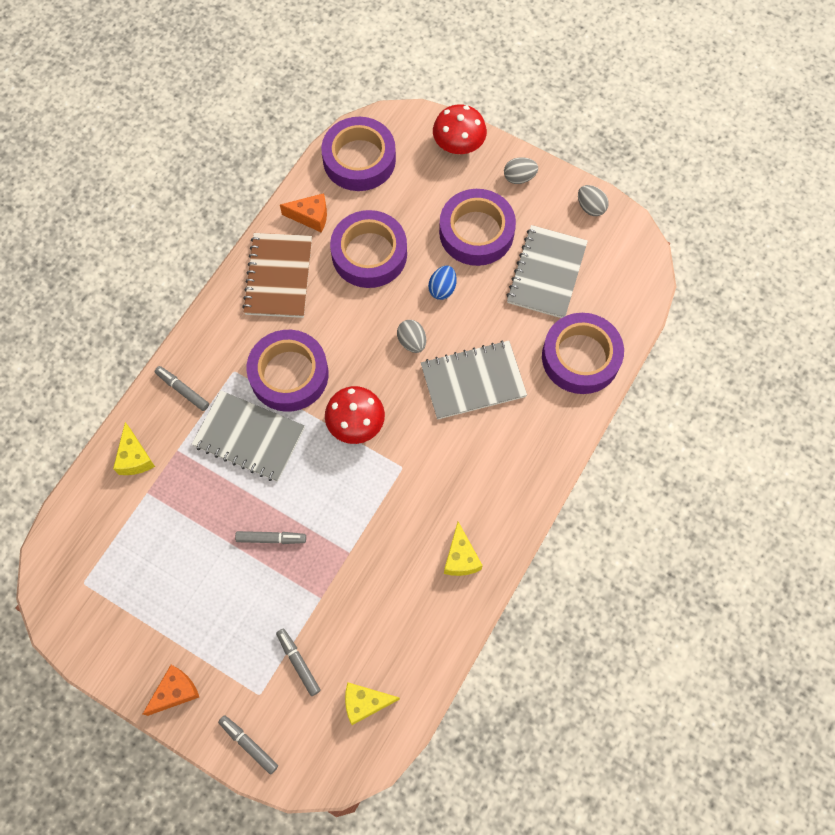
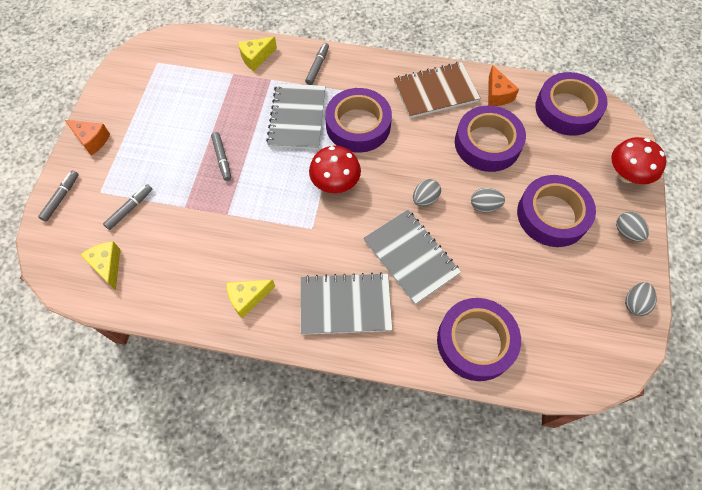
camera: 70 degrees right, 5 degrees down
(442, 289) = (484, 206): blue egg -> grey egg
(547, 273) = (544, 285): grey notebook -> grey notebook (345, 305)

